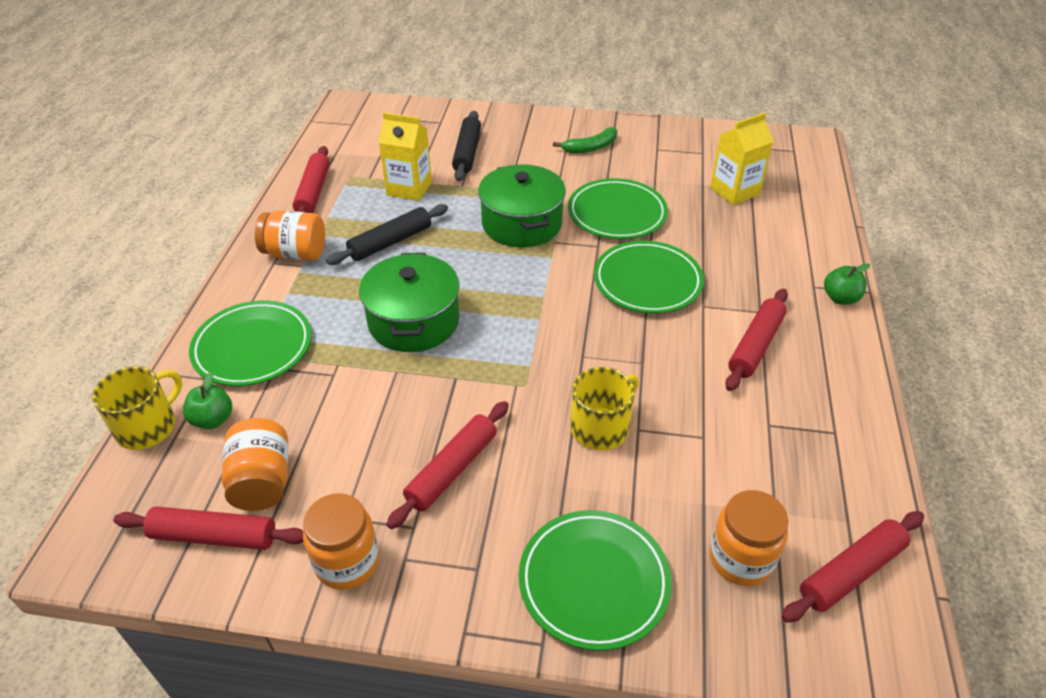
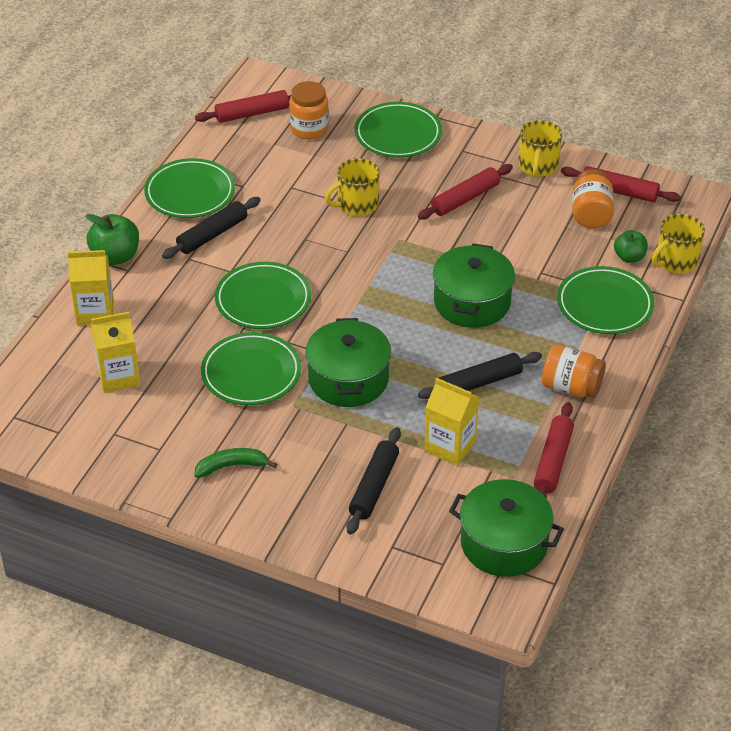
camera: 165 degrees left, 0 degrees up
(347, 562) = (538, 166): orange jar -> yellow mug
(352, 136) = (504, 543): none -> green pot
(755, 345) = (212, 235): red rolling pin -> black rolling pin
(806, 239) = (95, 312): none -> yellow carton
(827, 399) = (190, 193): none -> green plate
(840, 298) = (115, 256): green apple -> green apple, size x1.55

